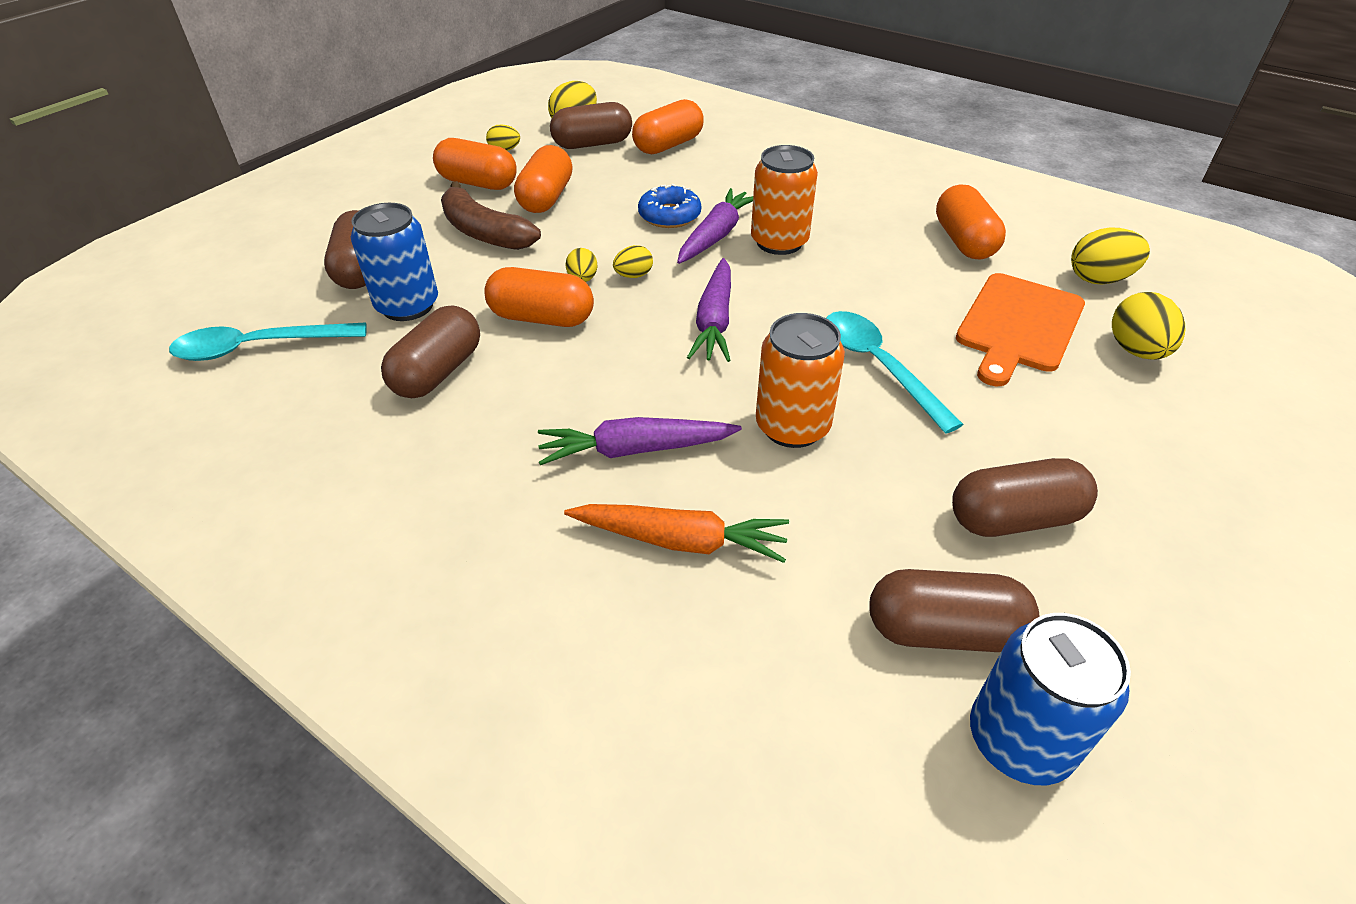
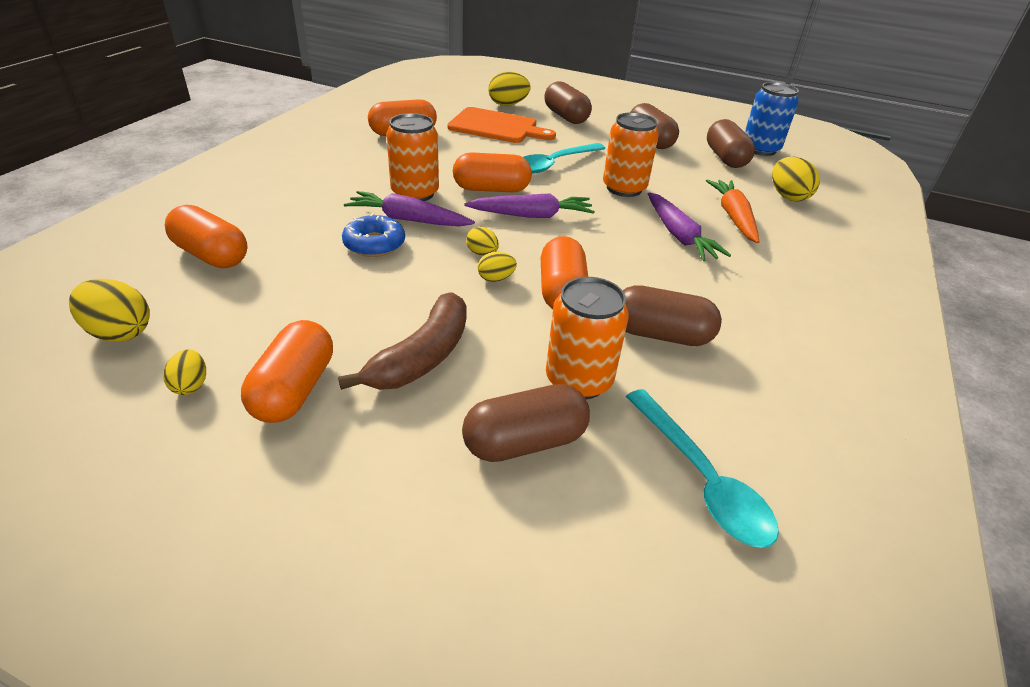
camera: 105 degrees left, 5 degrees down
(407, 306) = (578, 380): blue can -> orange can
(546, 198) = (338, 324): orange capsule -> orange capsule (491, 189)
(592, 144) = (192, 309): brown capsule -> brown capsule (565, 117)
(1099, 279) = (441, 104): yellow egg -> yellow egg (787, 196)

